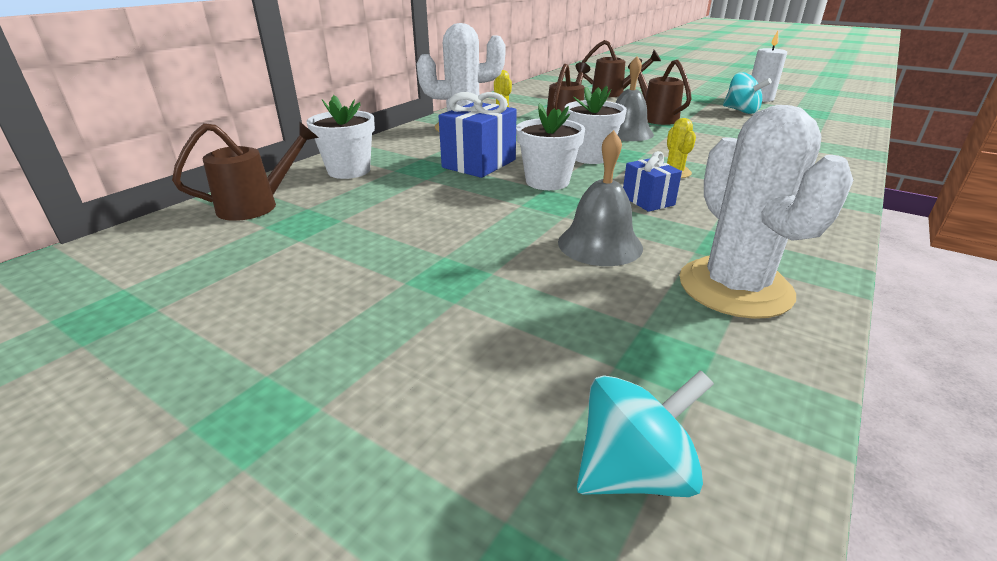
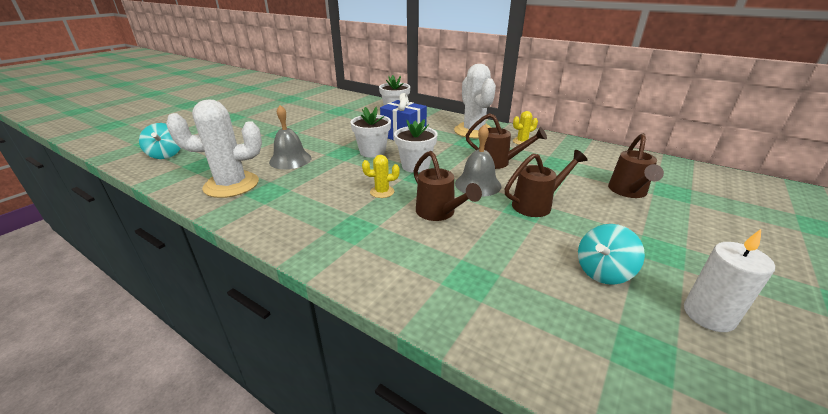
camera: 90 degrees right, 0 degrees up
(257, 205) = (358, 103): brown watering can -> brown watering can (439, 213)
(648, 200) = (336, 177): blue gift -> none

